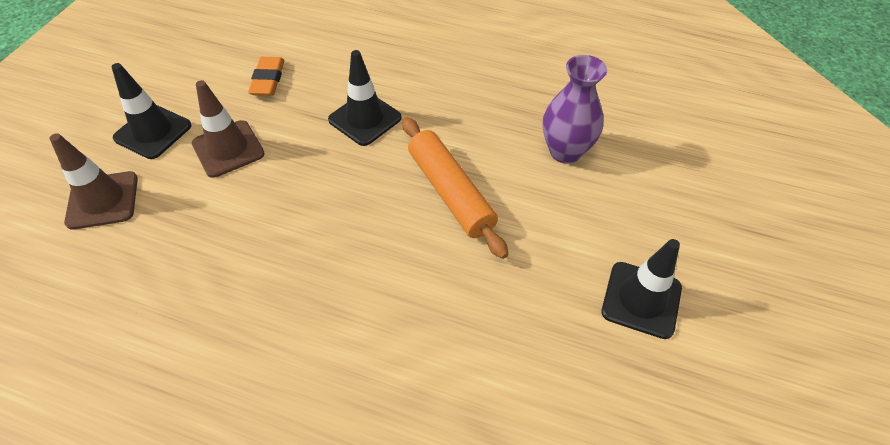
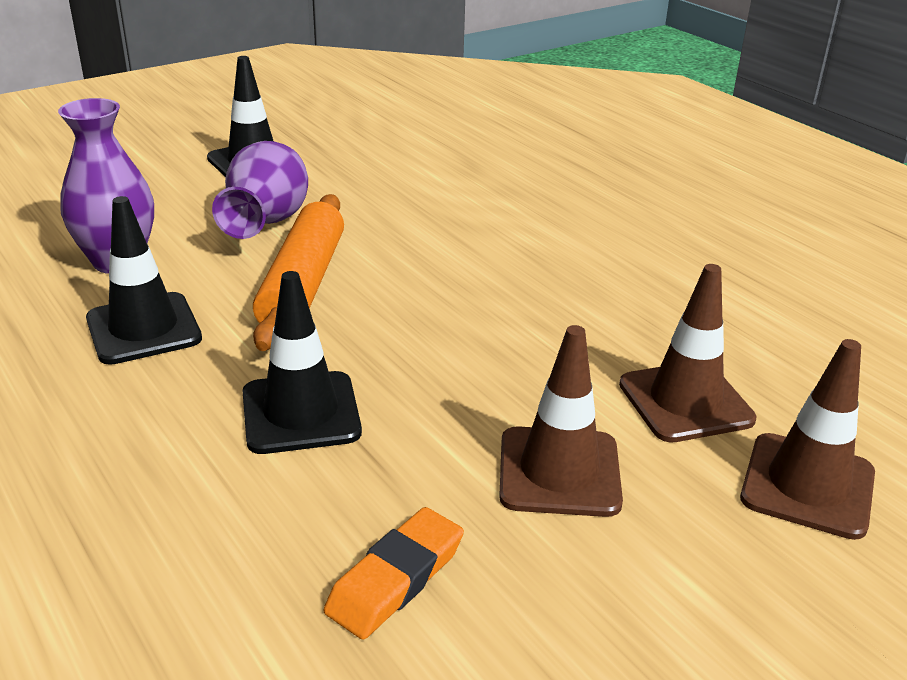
camera: 145 degrees left, 20 degrees down
(153, 132) = (693, 575): black traffic cone -> black traffic cone (144, 329)
(177, 223) = (685, 402): none -> brown traffic cone
(536, 233) = (267, 223): none -> purple vase

